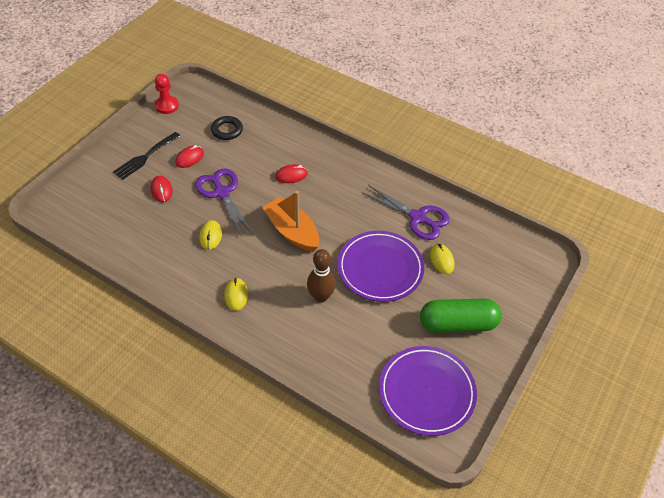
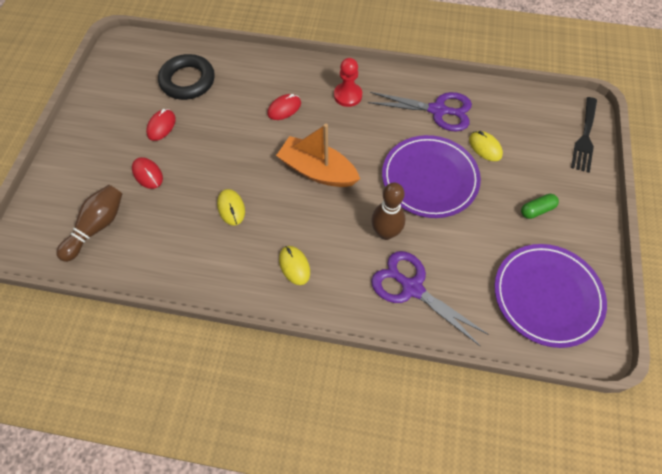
camera: 20 degrees left, 10 degrees up
(106, 215) = (97, 227): none -> brown bowling pin
(145, 157) = (109, 142): black fork -> black fork (585, 137)
(167, 106) = (104, 74): red pawn -> red pawn (348, 95)
(222, 193) = (218, 154): purple scissors -> purple scissors (412, 288)
(227, 130) = (187, 81): black ring -> black ring, size x1.51
(457, 324) = (537, 210): green capsule -> green capsule, size x0.45

